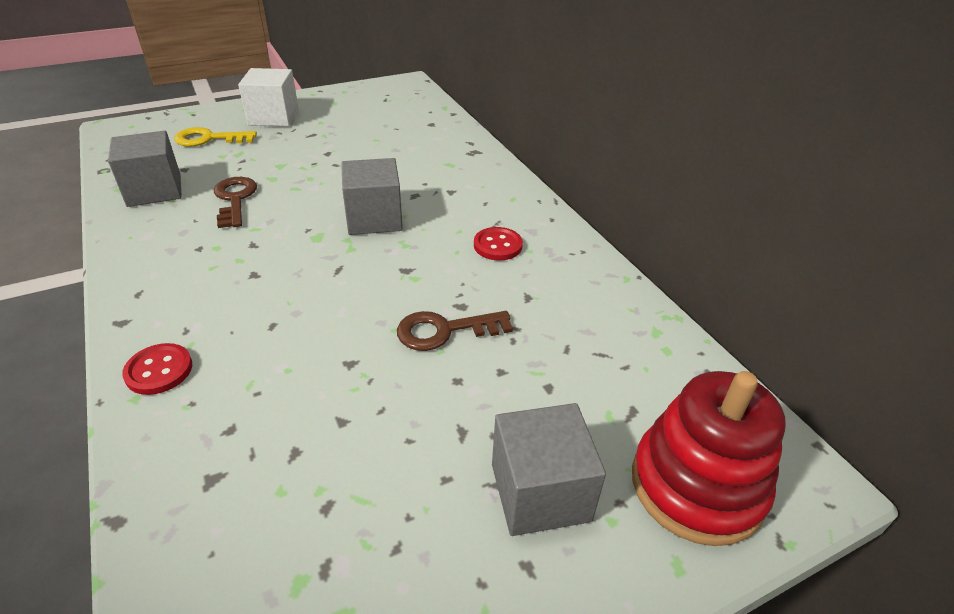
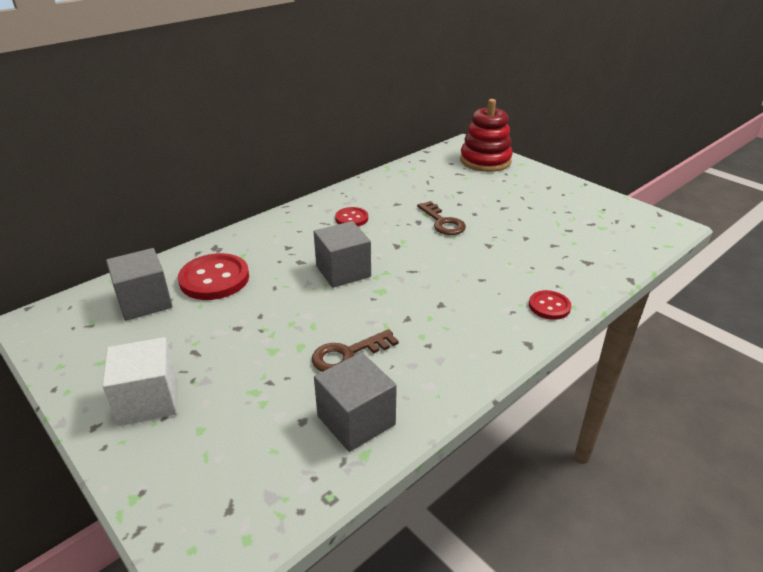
camera: 105 degrees left, 5 degrees down
(209, 139) = (222, 433): yellow key -> none
(414, 147) = (214, 279): none -> red button
(540, 492) = (516, 187): grey cube -> grey cube (145, 302)

